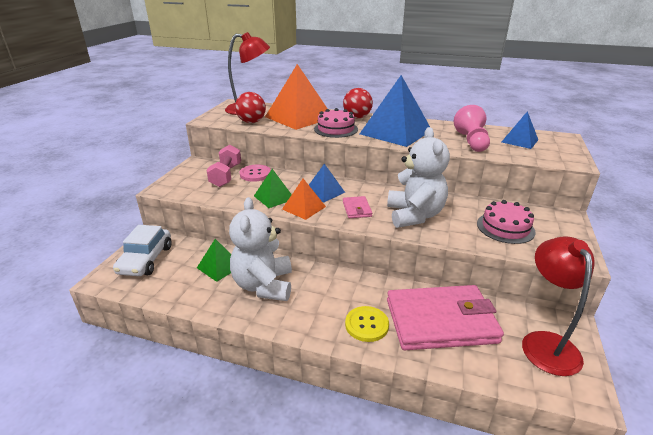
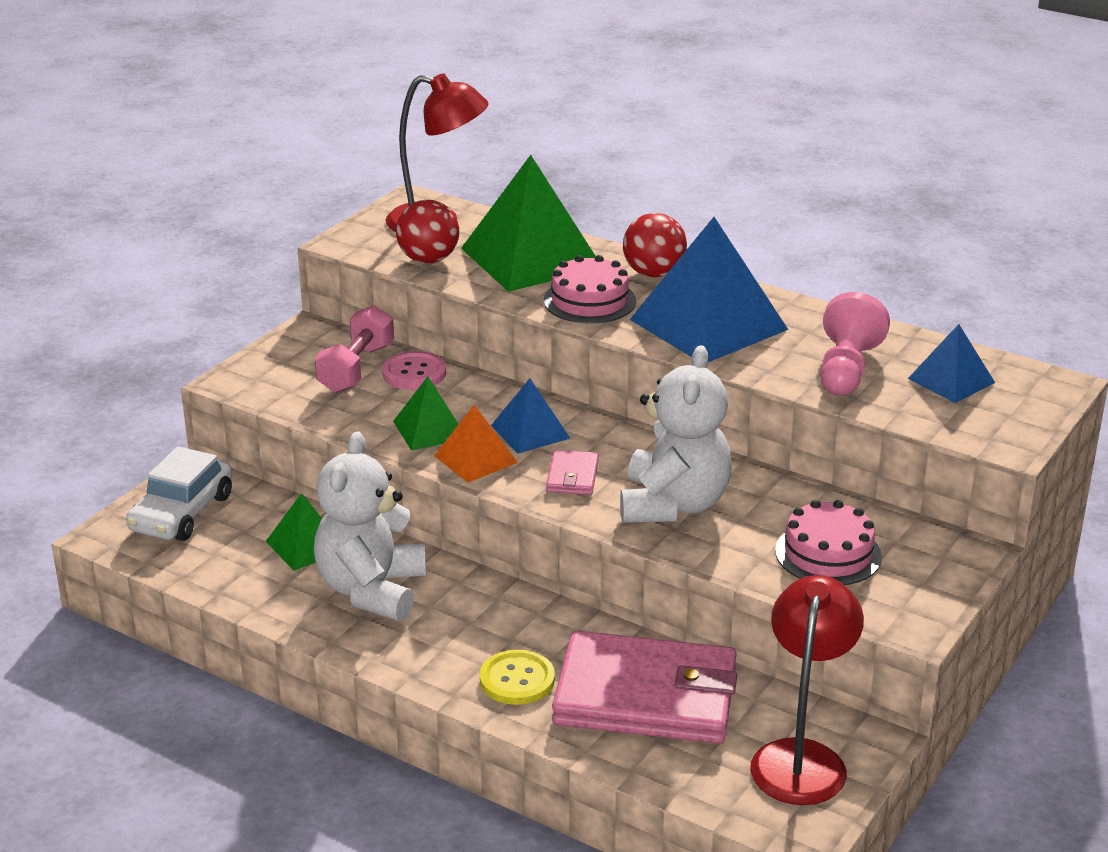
camera: 15 degrees right, 0 degrees up
(299, 117) = (531, 258): orange pyramid -> green pyramid

